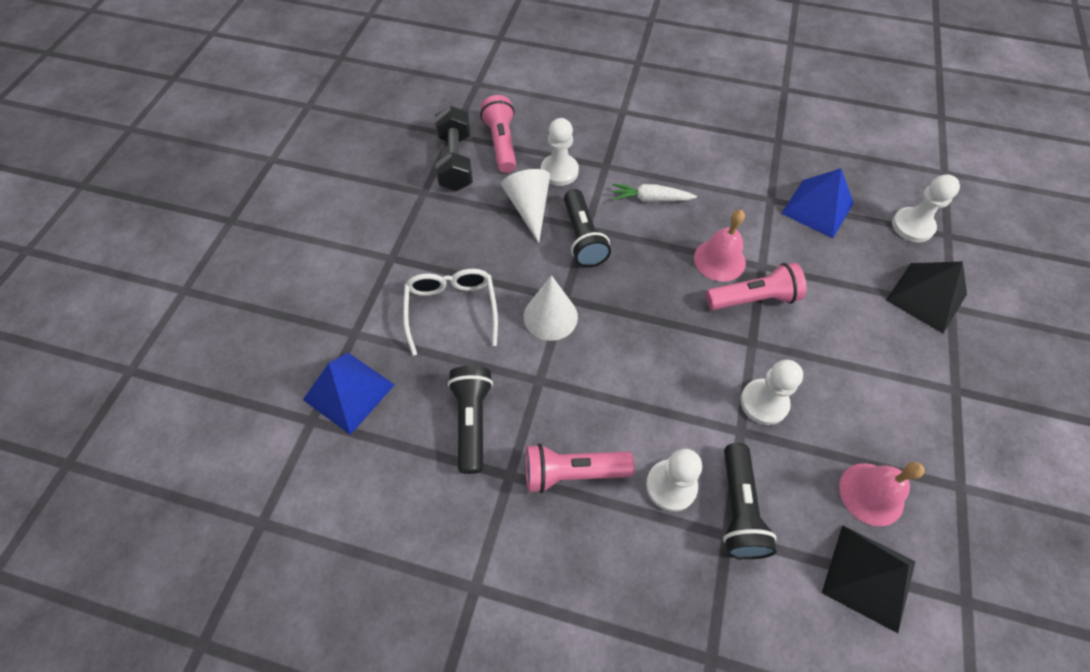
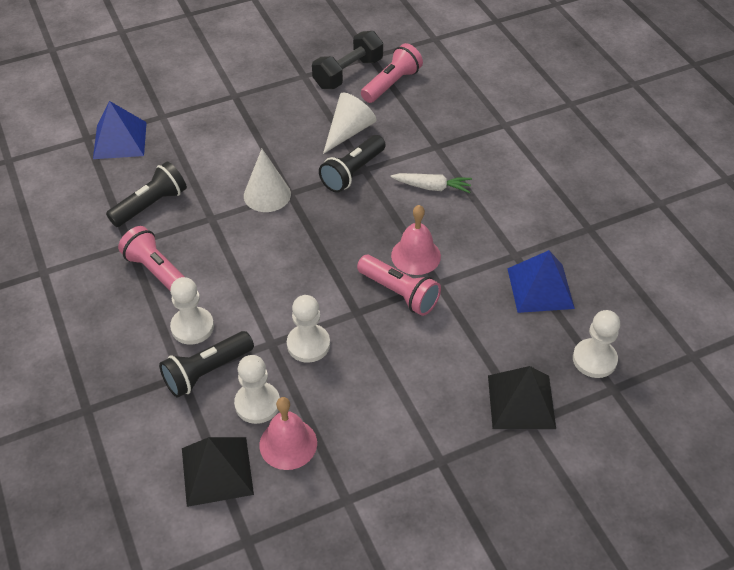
camera: 50 degrees right, 10 degrees down
(452, 310) = (223, 146): white glasses -> none
(559, 171) = (401, 126): white pawn -> white pawn (257, 404)
(650, 199) = (432, 187): white carrot -> white carrot turned 135 degrees clockwise

